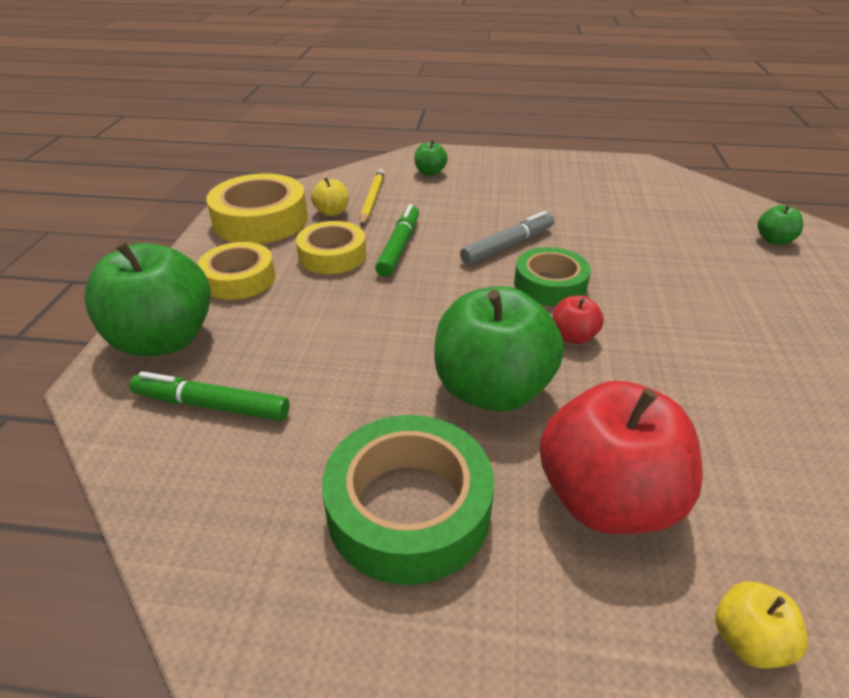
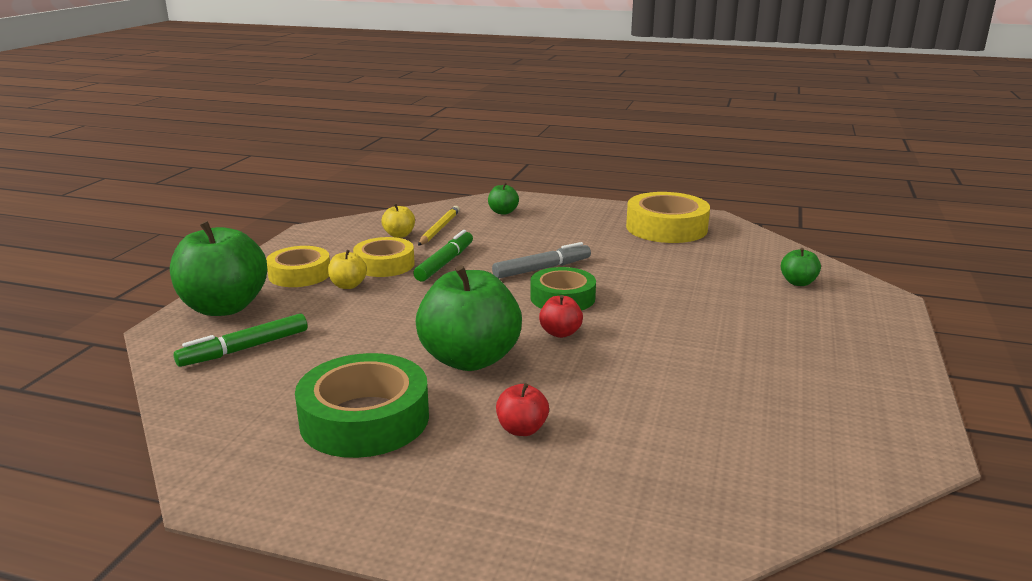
camera: 10 degrees right, 15 degrees down
(212, 406) = (245, 349): green marker -> green marker turned 60 degrees counterclockwise
(260, 220) = (335, 236): yellow tape -> yellow tape (666, 228)
(607, 499) = (522, 429): red apple -> red apple, size x0.45
(748, 640) = (578, 512): yellow apple -> yellow apple (348, 285)

